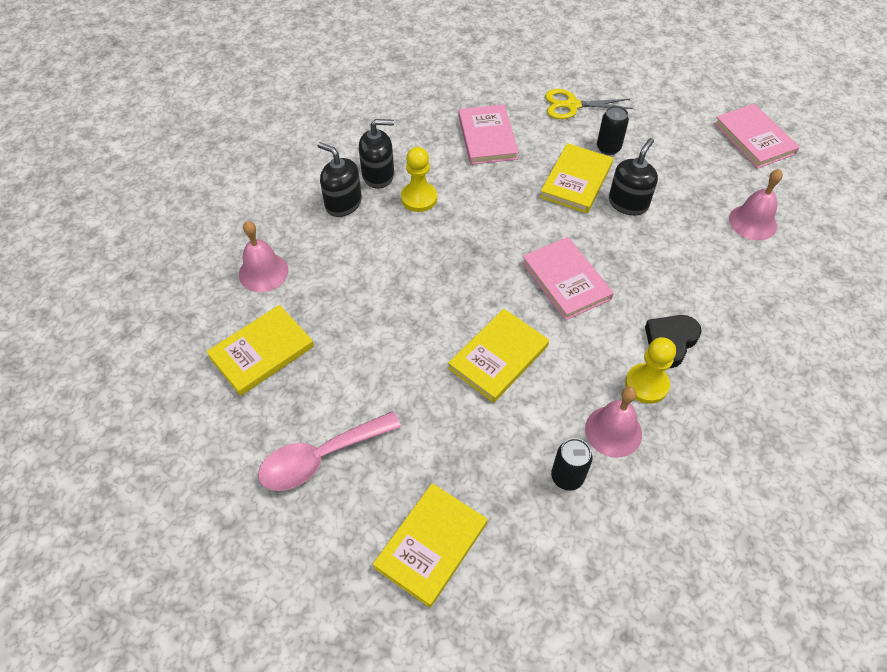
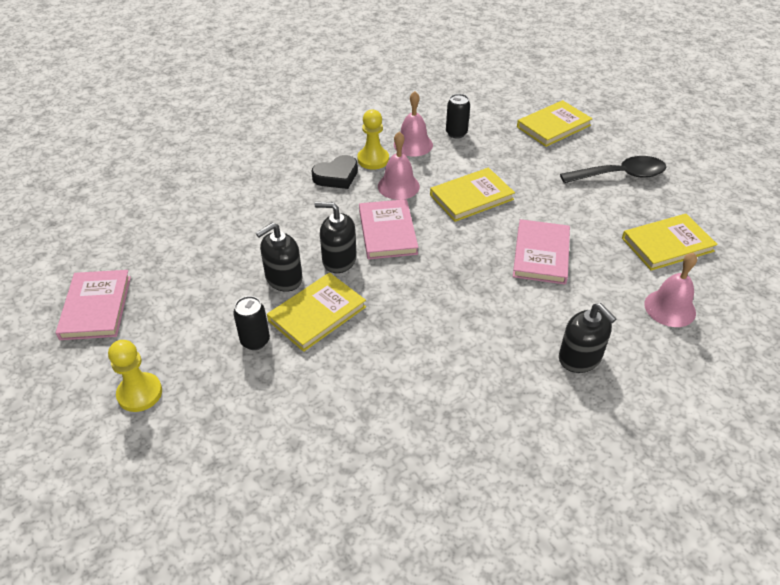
camera: 160 degrees left, 10 degrees down
(320, 458) = (620, 175): pink spoon -> black spoon
(378, 175) = (532, 382): black soap dispenser -> black soap dispenser (339, 260)
(419, 198) = (493, 341): yellow pawn -> yellow pawn (140, 393)
(487, 137) = (383, 395): pink book -> pink book (541, 254)
(572, 105) = (252, 411): yellow scissors -> none
(752, 222) = (189, 234): pink bell -> pink bell (398, 186)

